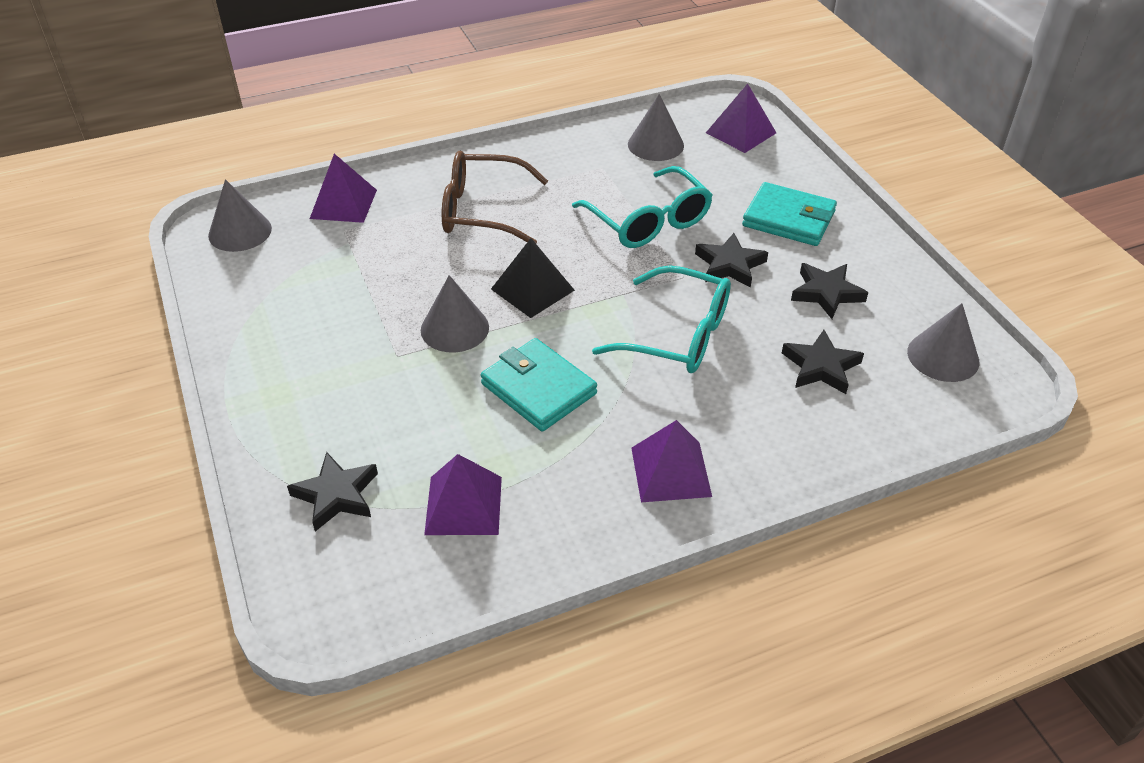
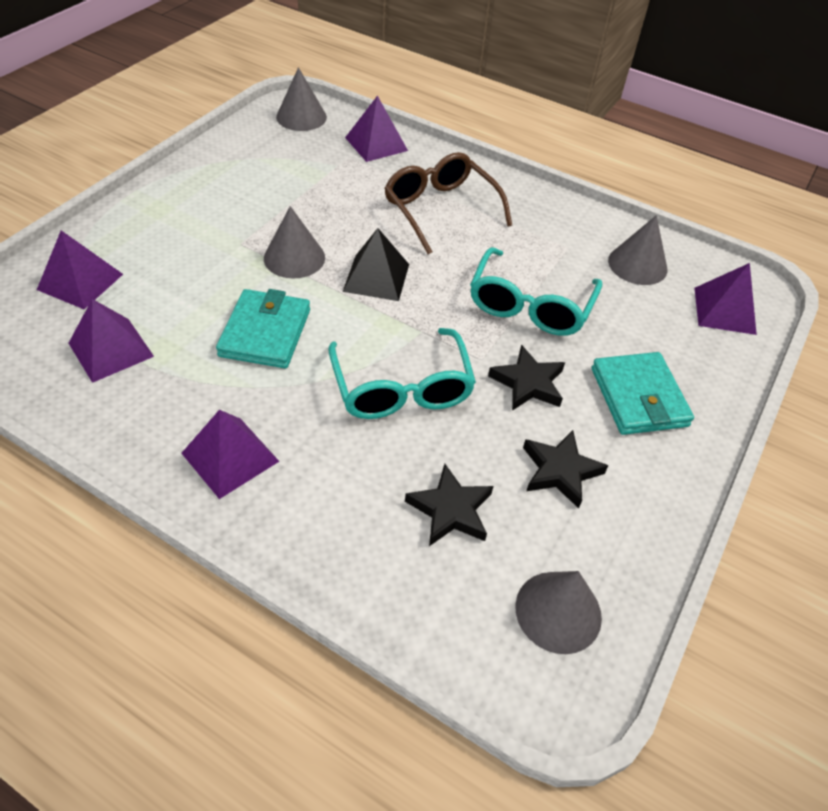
camera: 50 degrees right, 5 degrees up
(336, 495) = (80, 281): black star -> purple pyramid

